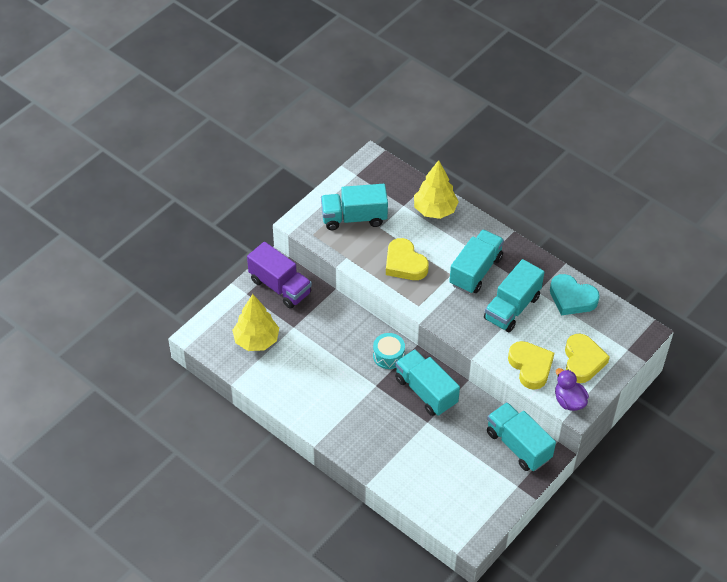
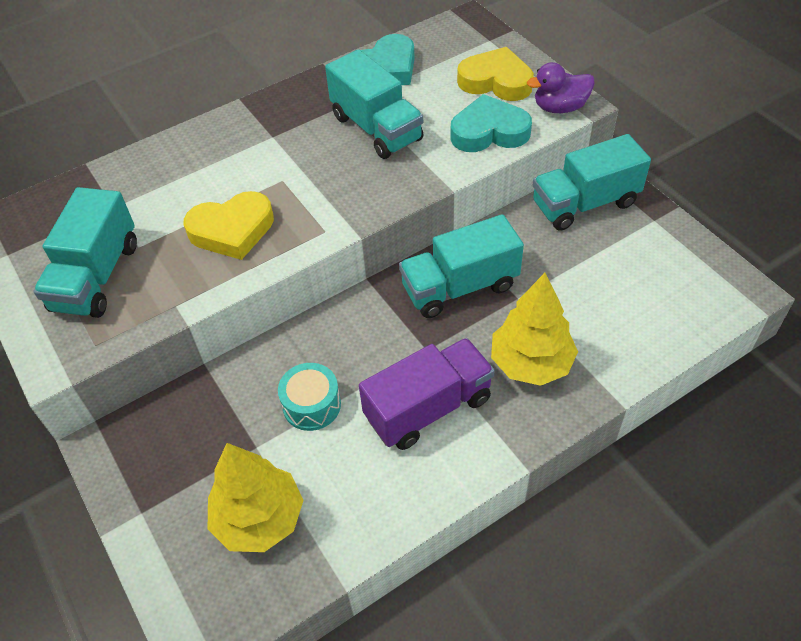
camera: 70 degrees left, 0 degrees up
(280, 286) = (155, 449): purple truck -> purple truck (428, 408)
(388, 356) = (374, 319): turquoise drum -> turquoise drum (311, 405)
(434, 210) = (147, 172): yellow tree -> yellow tree (531, 363)
(475, 271) = (290, 152): turquoise truck -> none
(530, 367) = (489, 132): yellow heart -> turquoise heart

